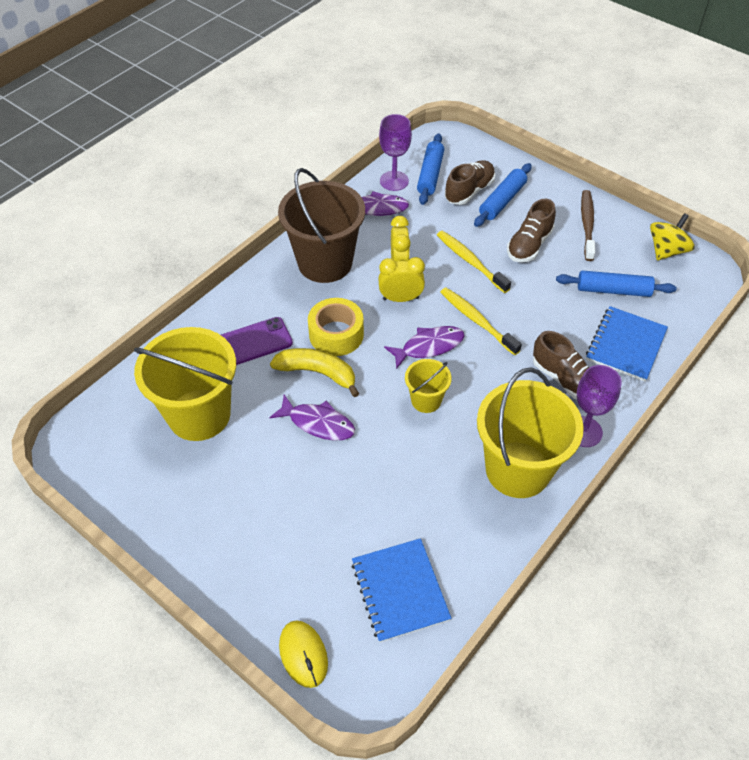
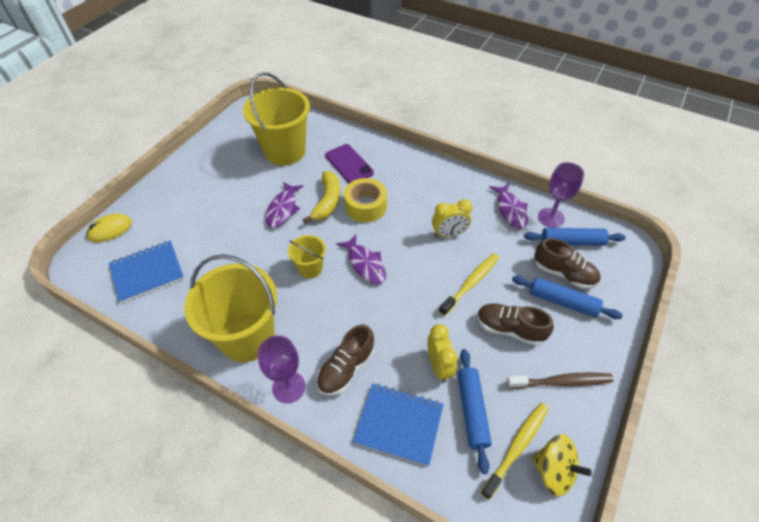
camera: 80 degrees right, 0 degrees up
(325, 263) = (437, 189): brown bucket -> none
(400, 298) = (412, 239): yellow clock -> yellow clock (439, 366)
(477, 321) = (401, 294): yellow toothbrush -> yellow toothbrush (517, 447)

